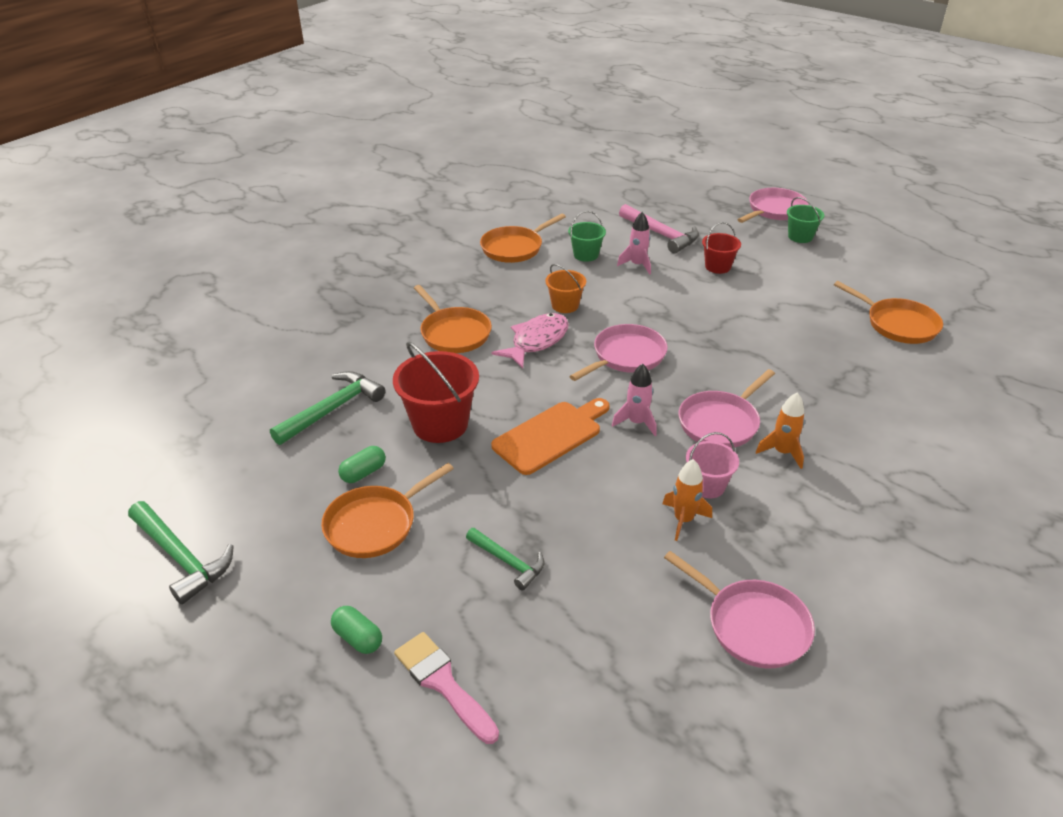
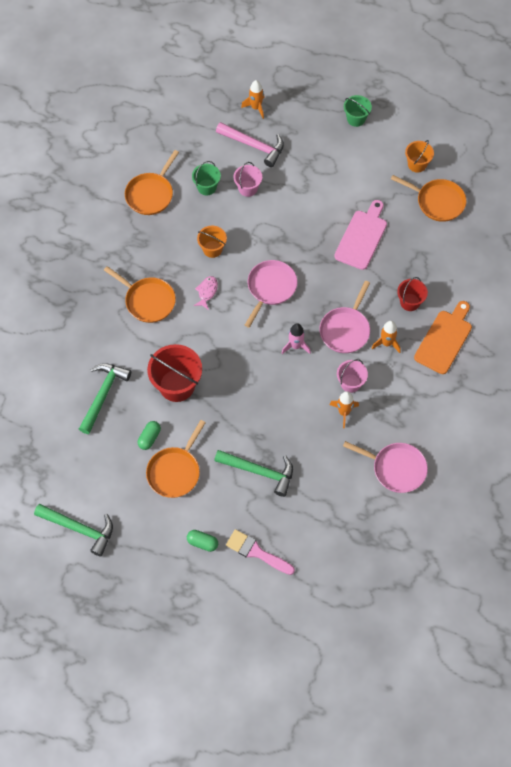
camera: 20 degrees left, 25 degrees up
(508, 562) = (259, 472): green hammer -> green hammer, size x1.60
(536, 341) = (207, 292): pink fish -> pink fish, size x0.58
(551, 435) = (248, 373): orange cutting board -> orange cutting board (444, 339)
(637, 265) = (248, 188): pink rocket -> pink bucket
(676, 208) = (256, 107): none -> orange rocket
(717, 267) = (305, 173): red bucket -> red bucket (410, 302)
(774, 210) = (330, 89): pink pan -> none
(777, 335) = (362, 237): none -> pink cutting board
(874, 286) = (417, 164): none -> orange bucket

